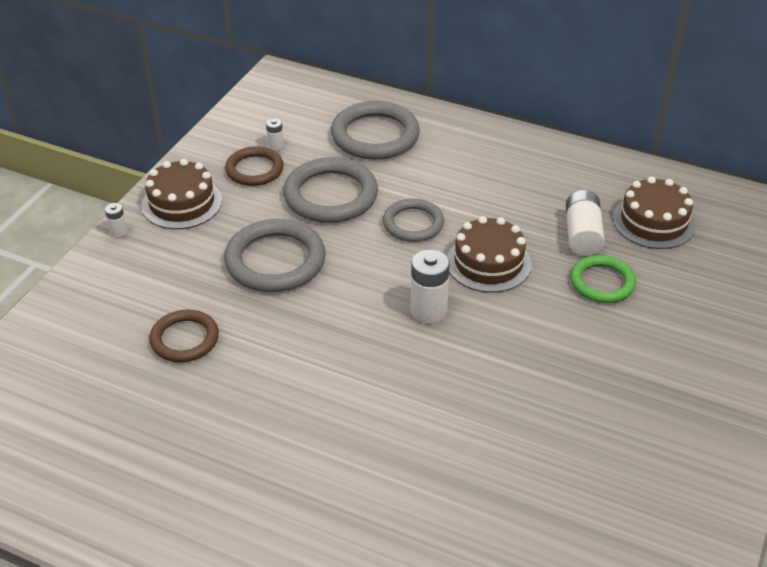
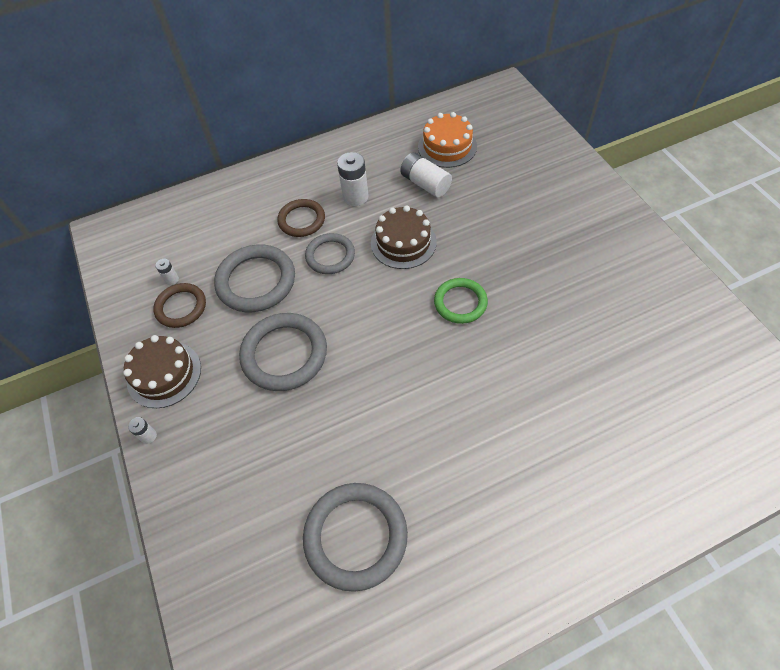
camera: 45 degrees left, 15 degrees up
(184, 339) = (304, 460): brown ring -> brown ring (301, 220)
(375, 135) = (227, 219): grey ring -> grey ring (355, 536)
(428, 311) = (414, 300): white battery -> white battery (355, 197)
(602, 282) = (471, 202): green ring -> green ring (460, 302)
(653, 221) = (447, 146): brown cake -> orange cake

